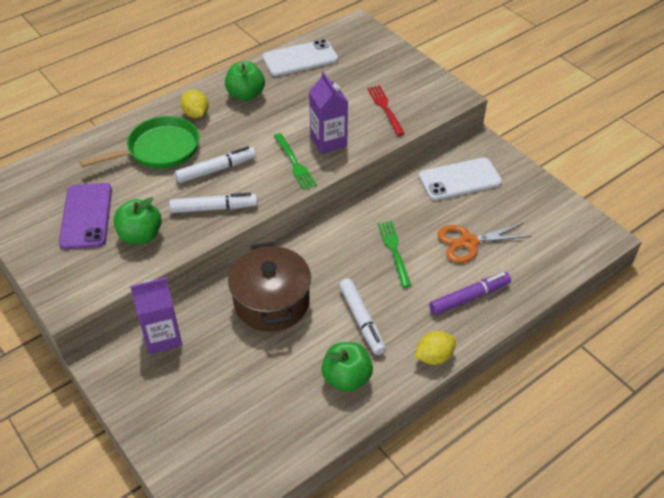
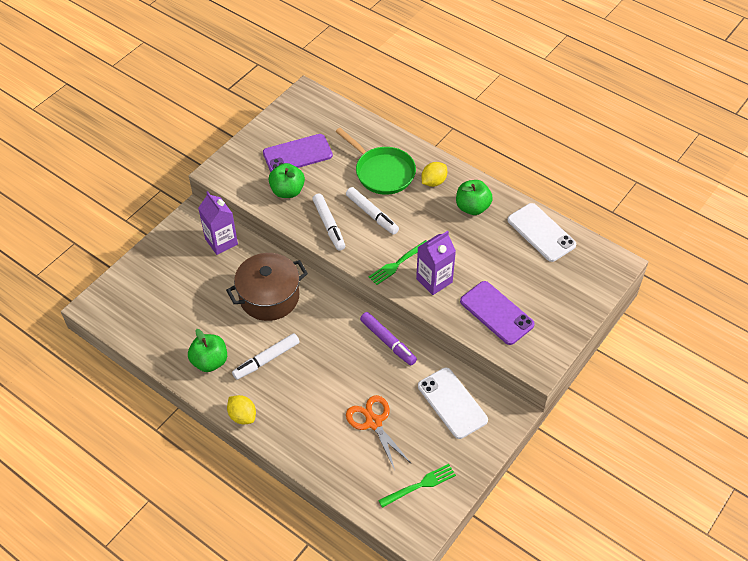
camera: 75 degrees right, 5 degrees up
(385, 108) = (496, 313): red fork -> purple phone
(394, 250) = (347, 367): green fork -> green fork (420, 485)
(469, 297) = (310, 432): purple marker -> purple marker (388, 342)

